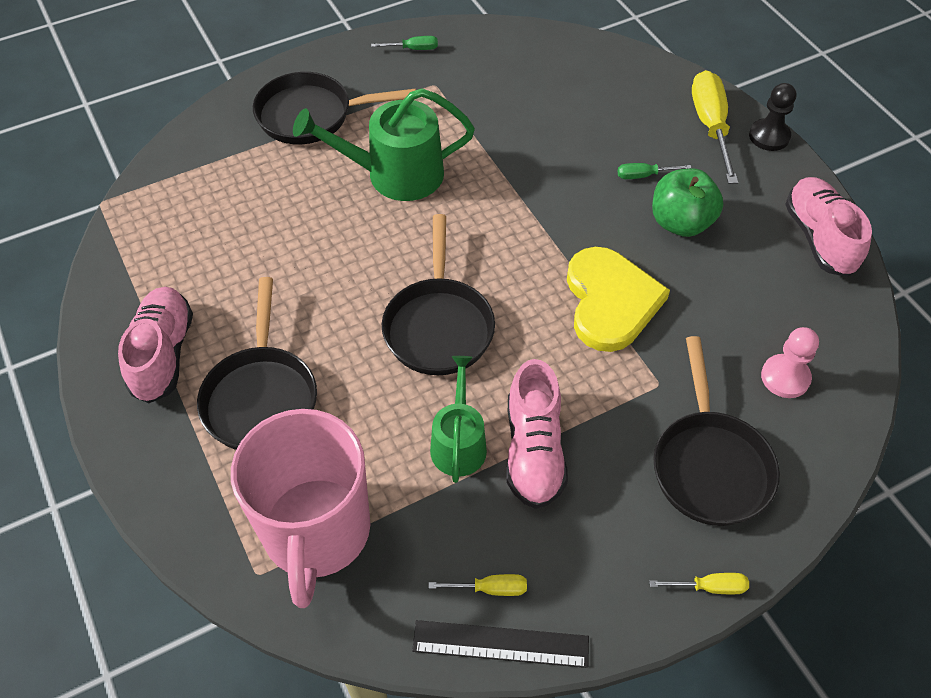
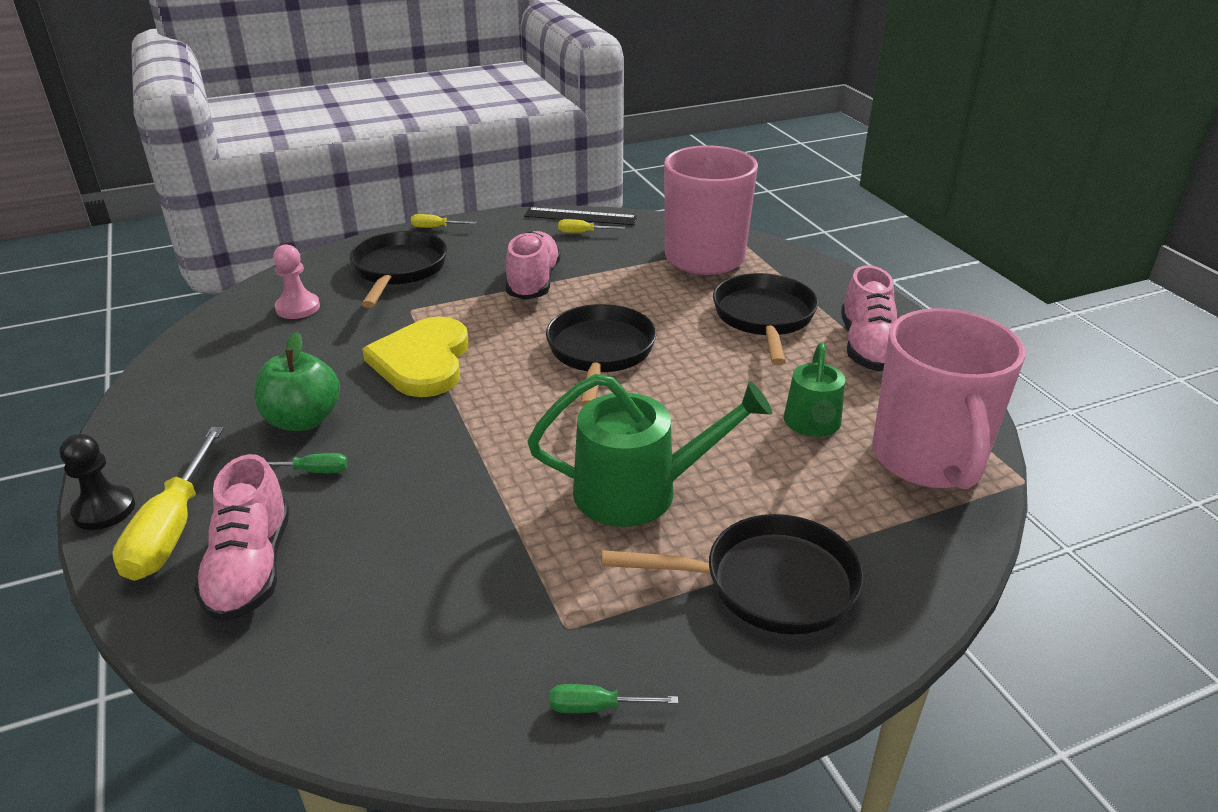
camera: 175 degrees left, 20 degrees down
(165, 217) = (928, 459): none -> pink mug
(458, 443) = (593, 288): green watering can -> green watering can (812, 424)
(819, 238) = (161, 398): pink shoe -> pink shoe (251, 568)

